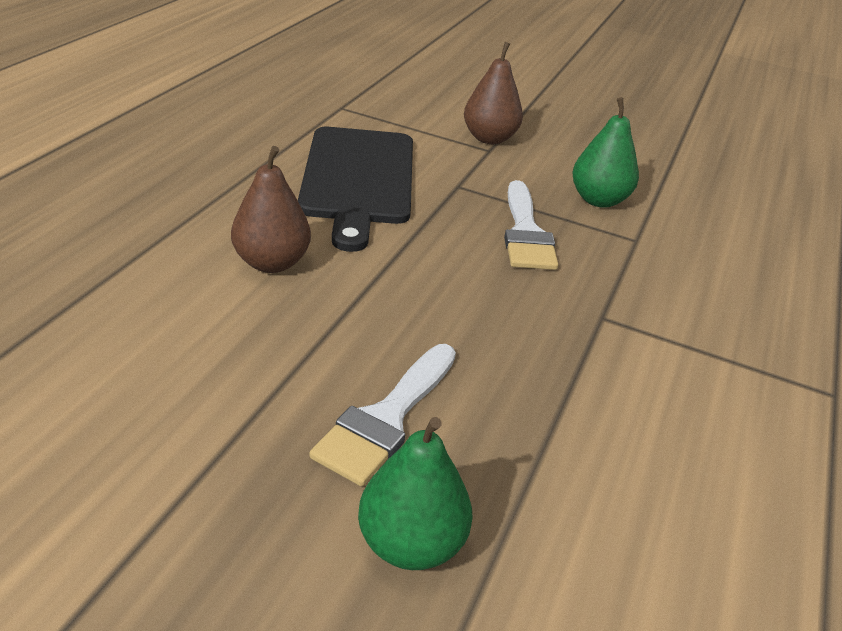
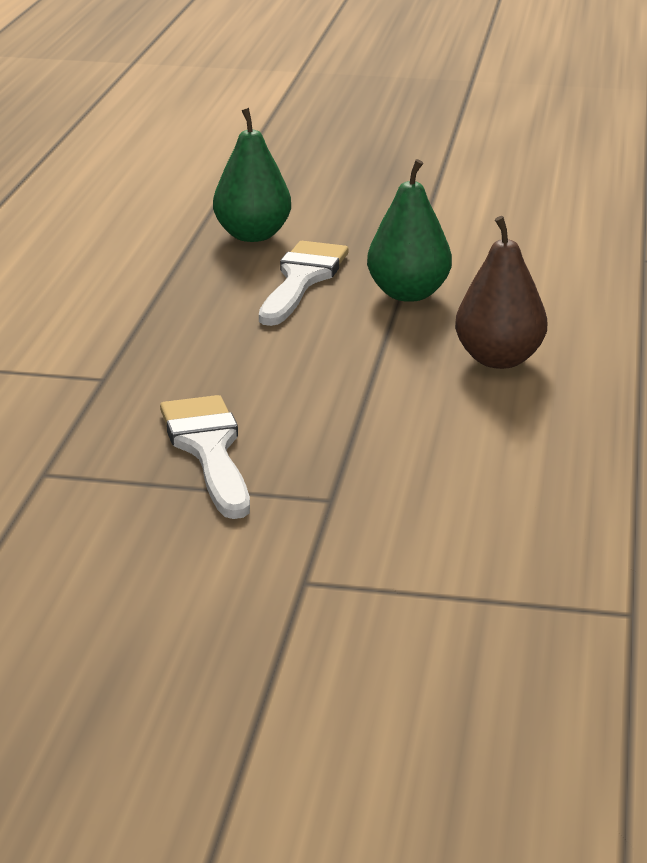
camera: 170 degrees right, 10 degrees down
(358, 179) = (484, 475): black cutting board -> none
(489, 138) = (312, 608): brown pear -> none
(598, 200) = (96, 524): green pear -> green pear (408, 294)

